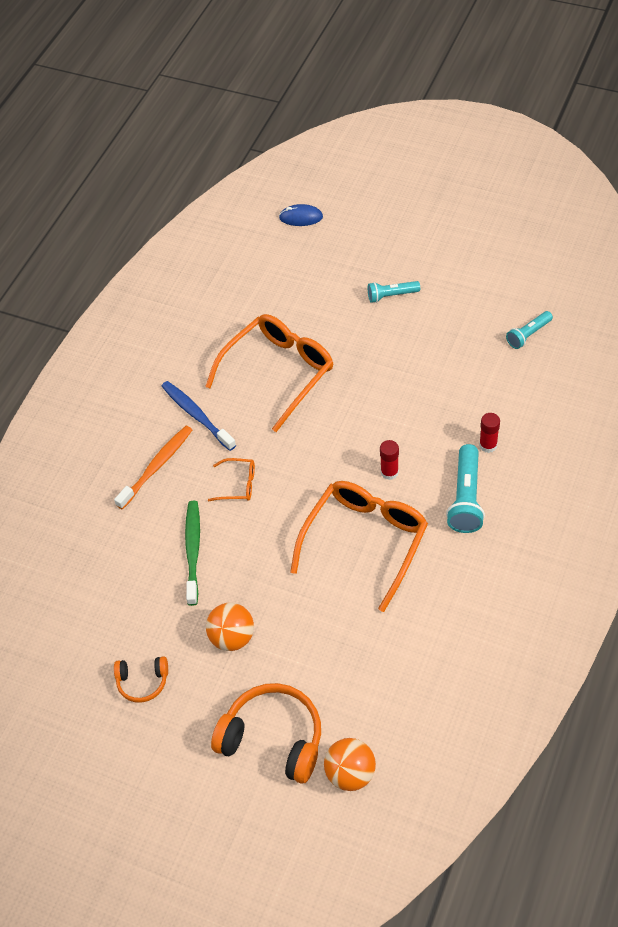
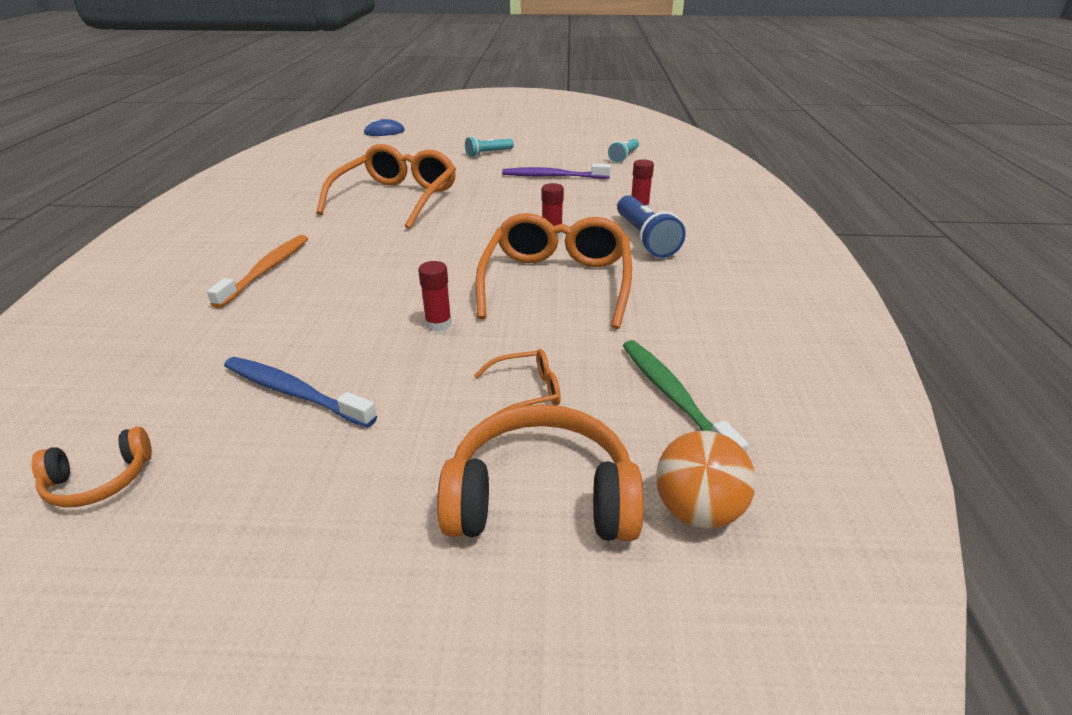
camera: 25 degrees left, 20 degrees down
(142, 682) = (278, 477): orange headphones -> orange headphones (99, 480)
(193, 551) = (333, 325): green toothbrush -> green toothbrush (673, 397)
(196, 415) = (310, 232): blue toothbrush -> blue toothbrush (294, 392)
(232, 637) = (420, 393): orange ball -> none
(237, 484) = (377, 267): orange glasses -> orange glasses (525, 392)
(263, 569) = (438, 324): none -> red glue stick
(436, 362) = (553, 176): none -> purple toothbrush
(466, 498) = (645, 238): turquoise flashlight -> blue flashlight

